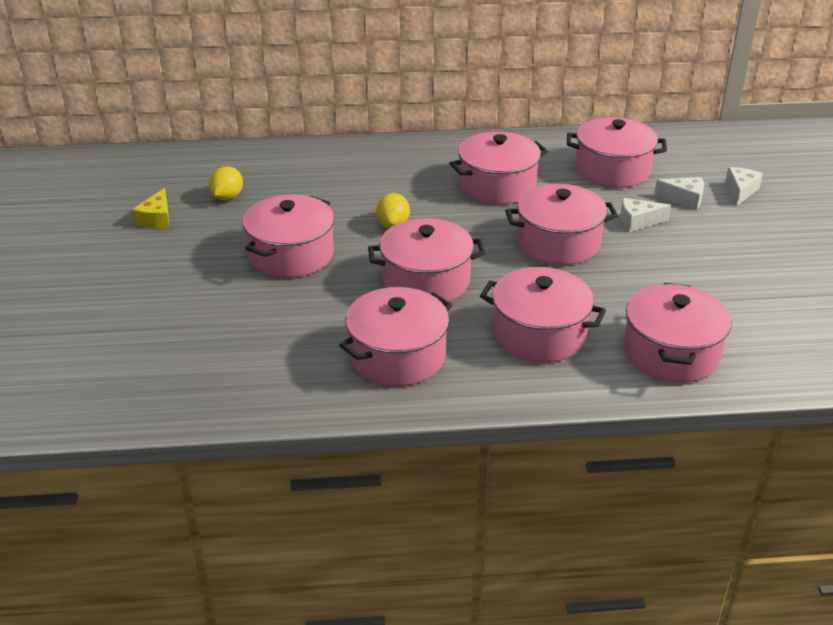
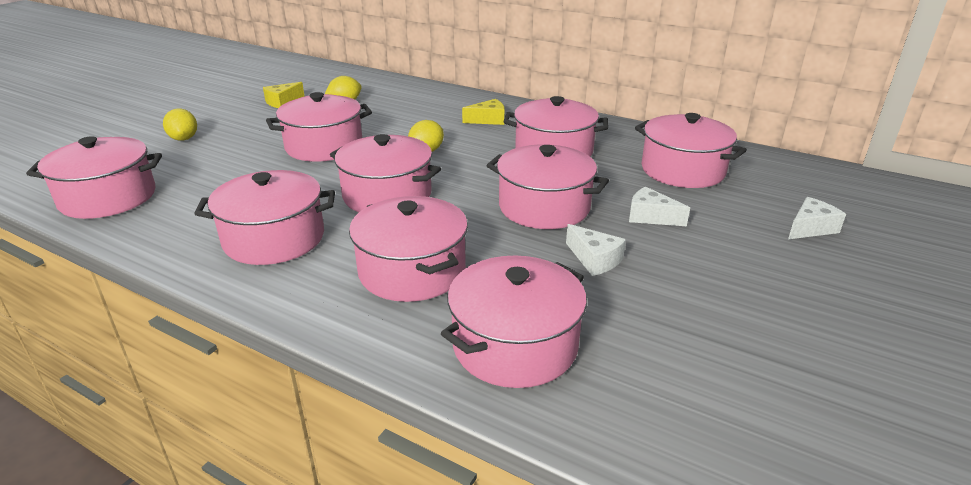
camera: 35 degrees right, 5 degrees down
(129, 300) = (184, 139): none -> yellow lemon
(175, 388) = (108, 198): none -> pink pot
(398, 170) = (488, 120): none -> yellow cheese
(684, 199) = (730, 214): white cheese -> white cheese (594, 259)

